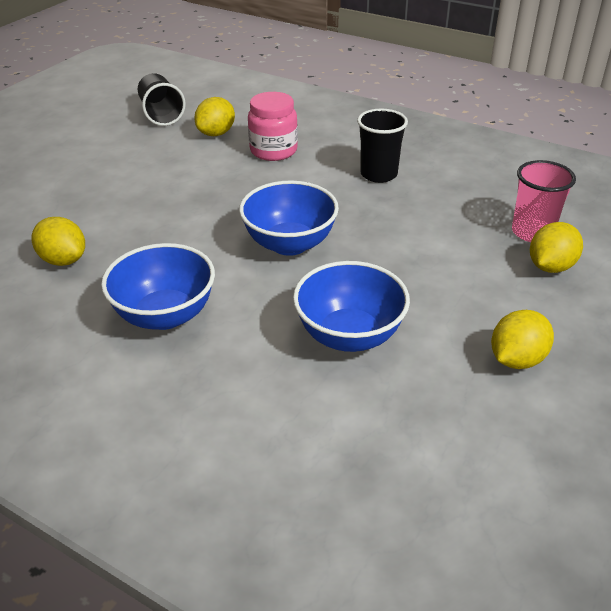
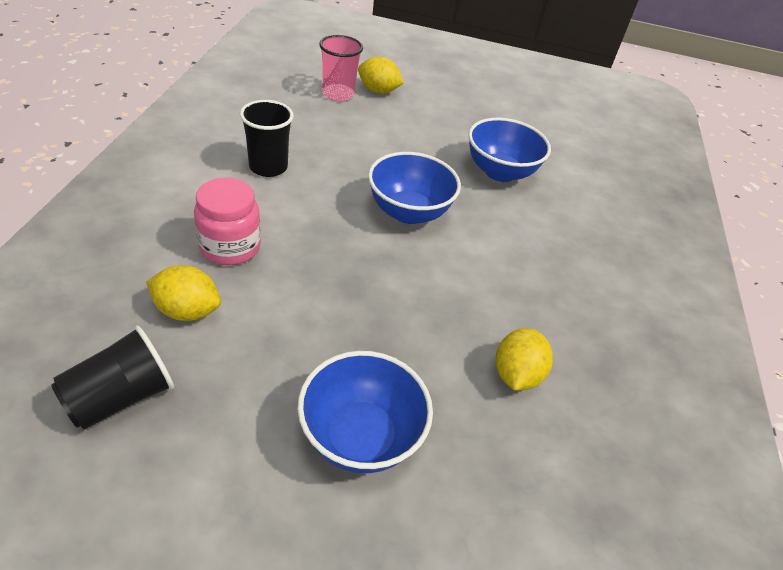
camera: 115 degrees left, 5 degrees up
(165, 315) = (541, 270): blue bowl -> blue bowl (360, 436)
(516, 359) = (478, 109): yellow lemon -> none

